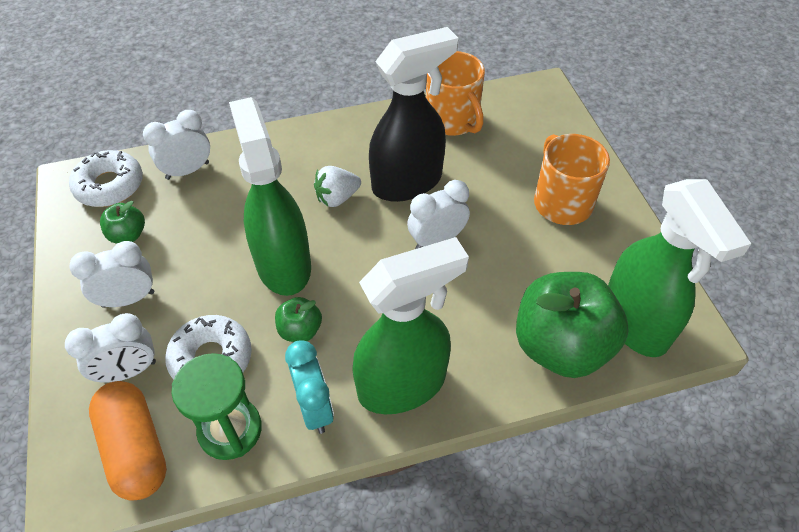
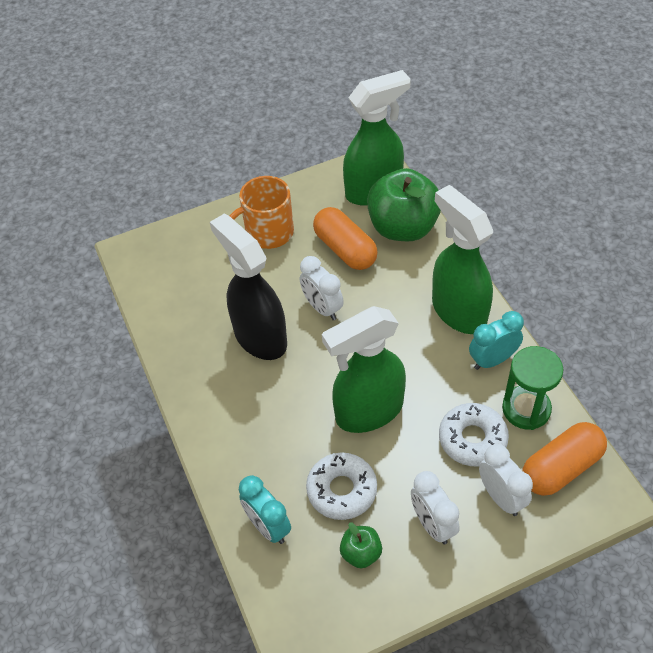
camera: 95 degrees left, 0 degrees up
(109, 185) = (299, 598): white donut -> white donut (342, 490)
(187, 171) = (268, 526): white clock -> turquoise clock
(300, 330) = (430, 384): green apple -> none
(337, 198) = (286, 387): white strawberry -> none
(452, 120) = (176, 314): orange mug -> none
(527, 275) = (345, 249): none -> orange capsule

